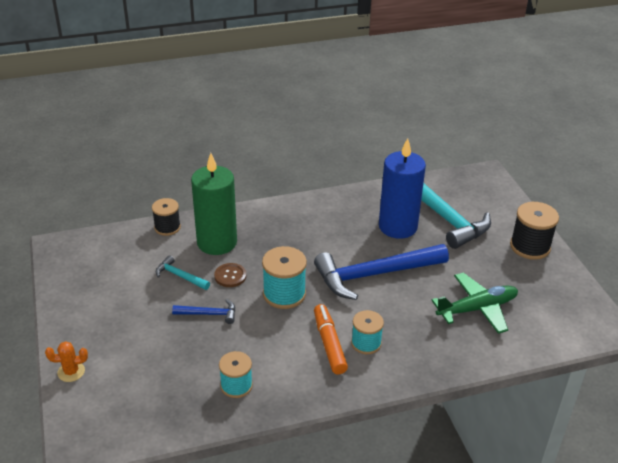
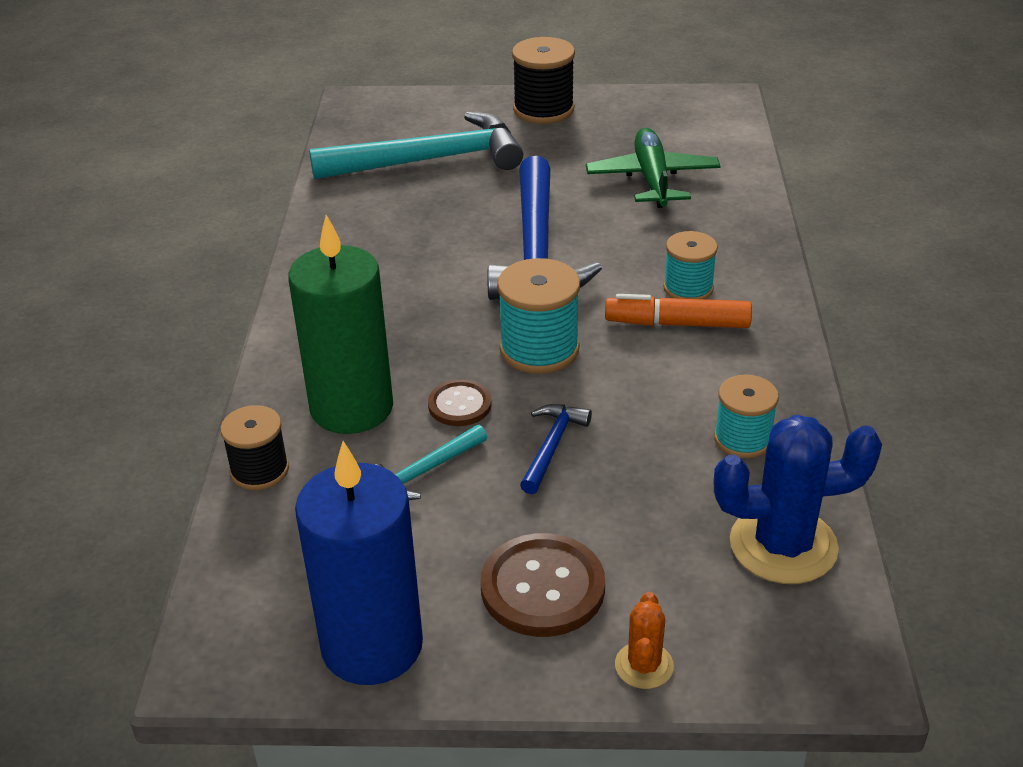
camera: 70 degrees left, 0 degrees up
(113, 330) = (542, 588): none -> brown button
(158, 412) = (783, 545): none -> blue cactus
(398, 226) = (432, 204): blue candle -> blue candle (372, 645)

